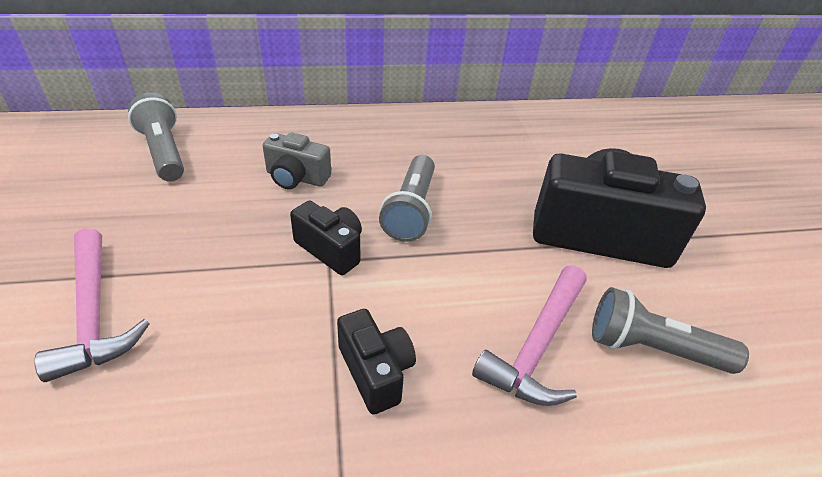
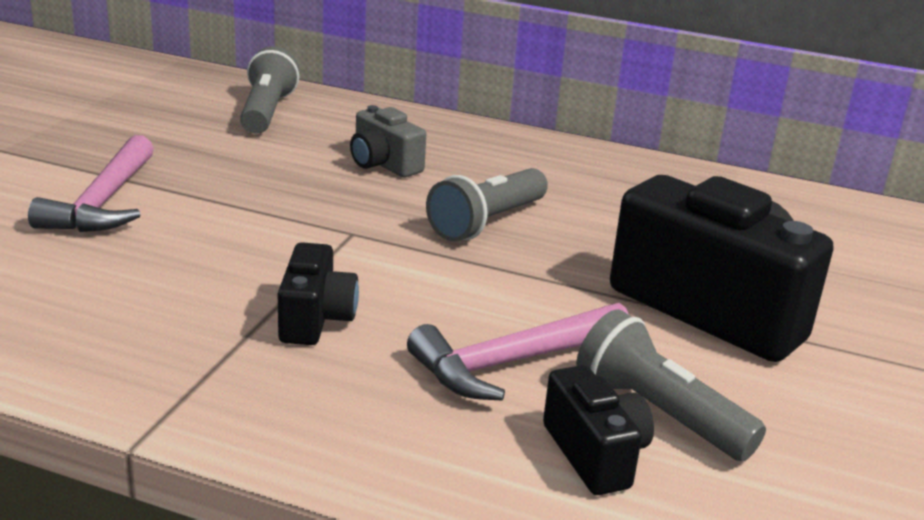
camera: 30 degrees right, 15 degrees down
(331, 249) = (363, 225): black camera -> black camera (595, 454)

